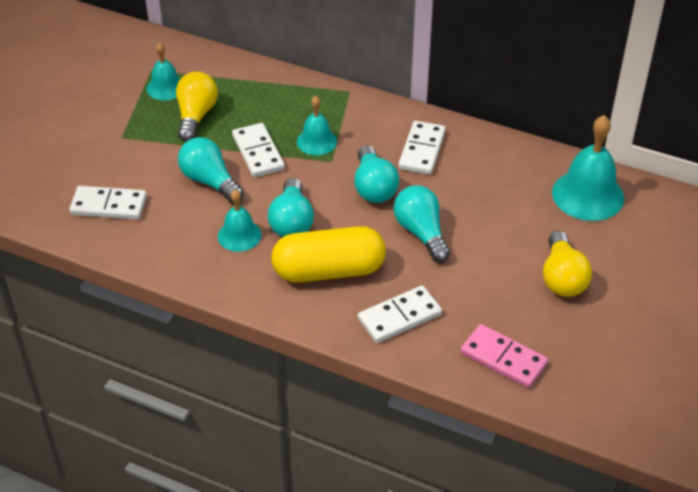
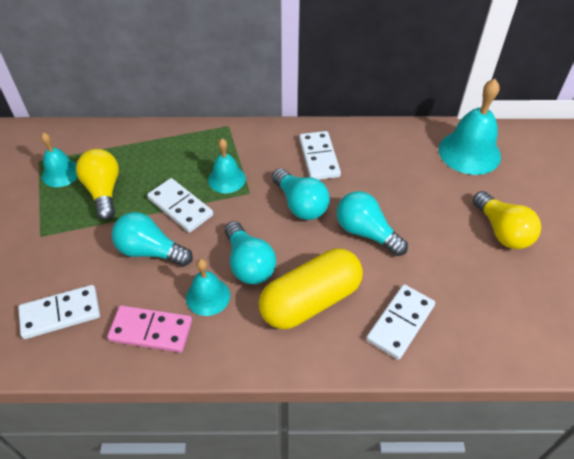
camera: 25 degrees left, 5 degrees up
(503, 358) = (511, 328): pink domino -> pink domino (151, 331)

